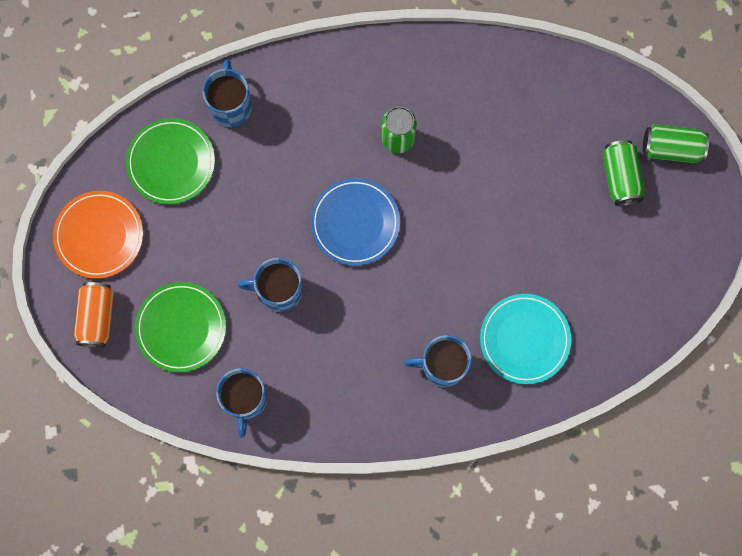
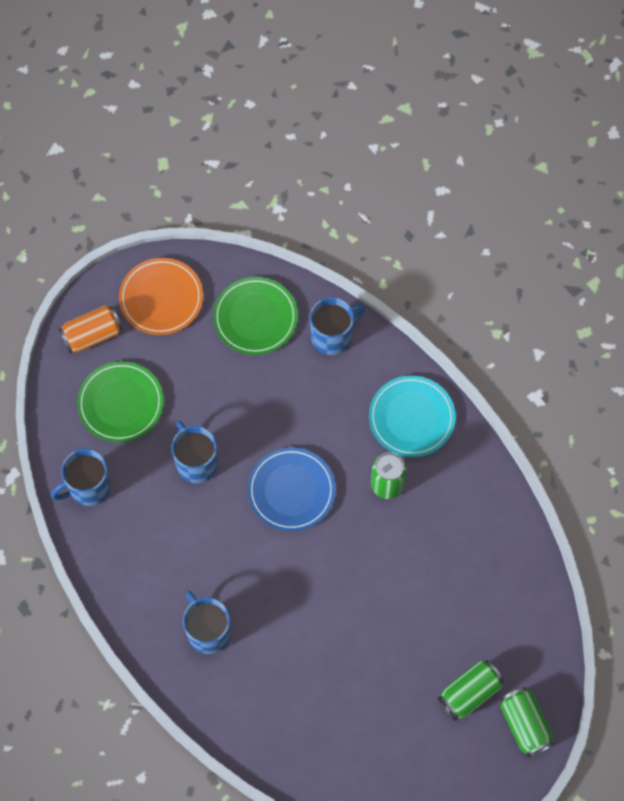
camera: 60 degrees right, 10 degrees down
(524, 339) = (271, 689): turquoise plate -> turquoise plate (411, 418)

